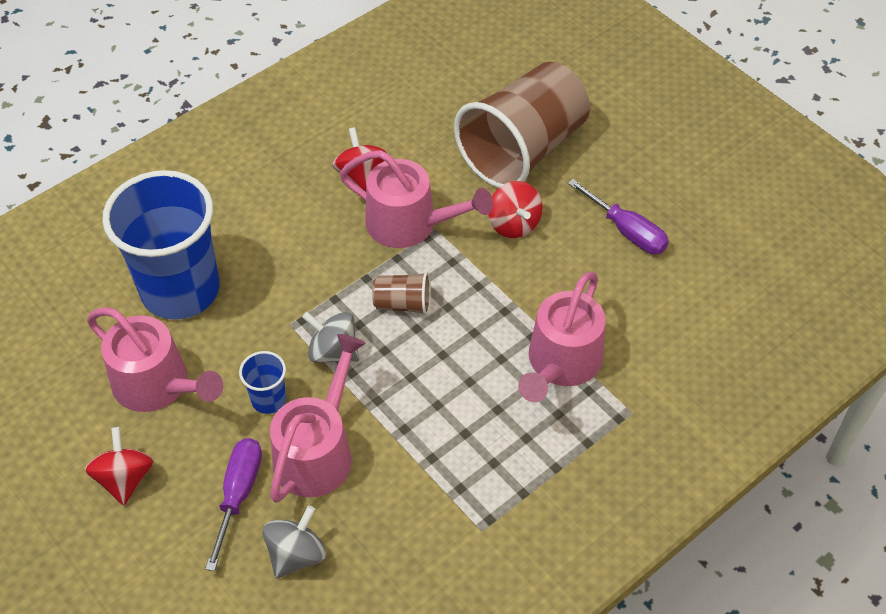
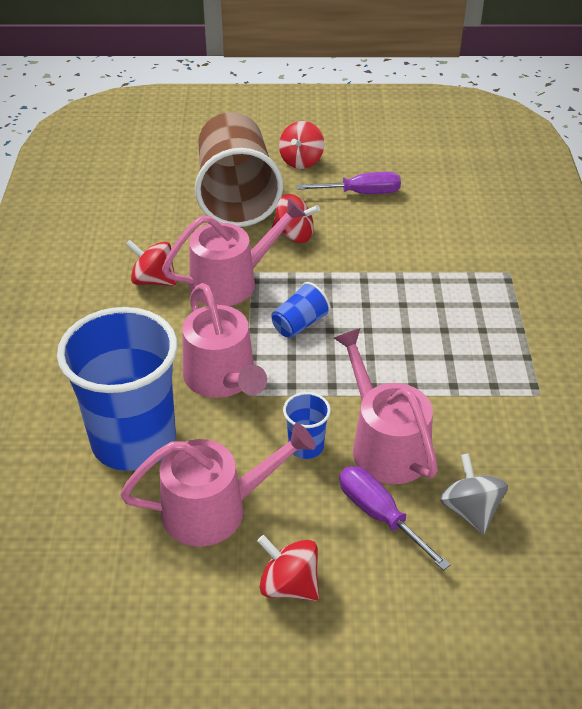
camera: 50 degrees left, 10 degrees down
(333, 351) = (301, 384): grey spinning top -> none
(403, 304) = (300, 324): brown cup -> blue cup
(561, 363) = (437, 280): pink watering can -> pink watering can (223, 378)
(625, 158) = (301, 161): none -> red spinning top

